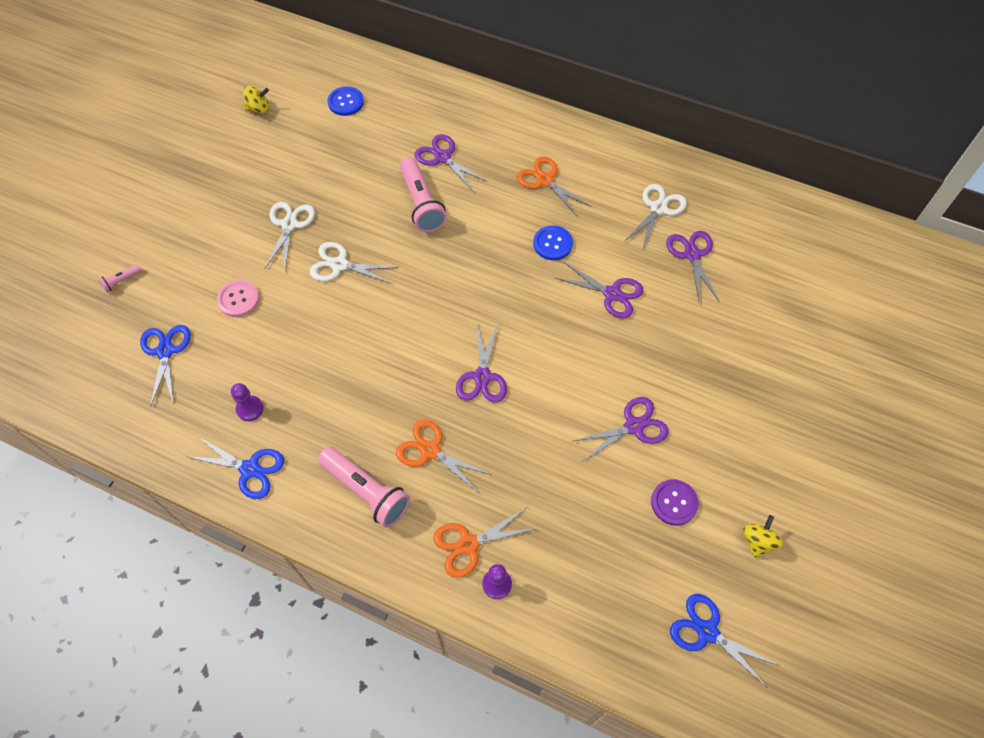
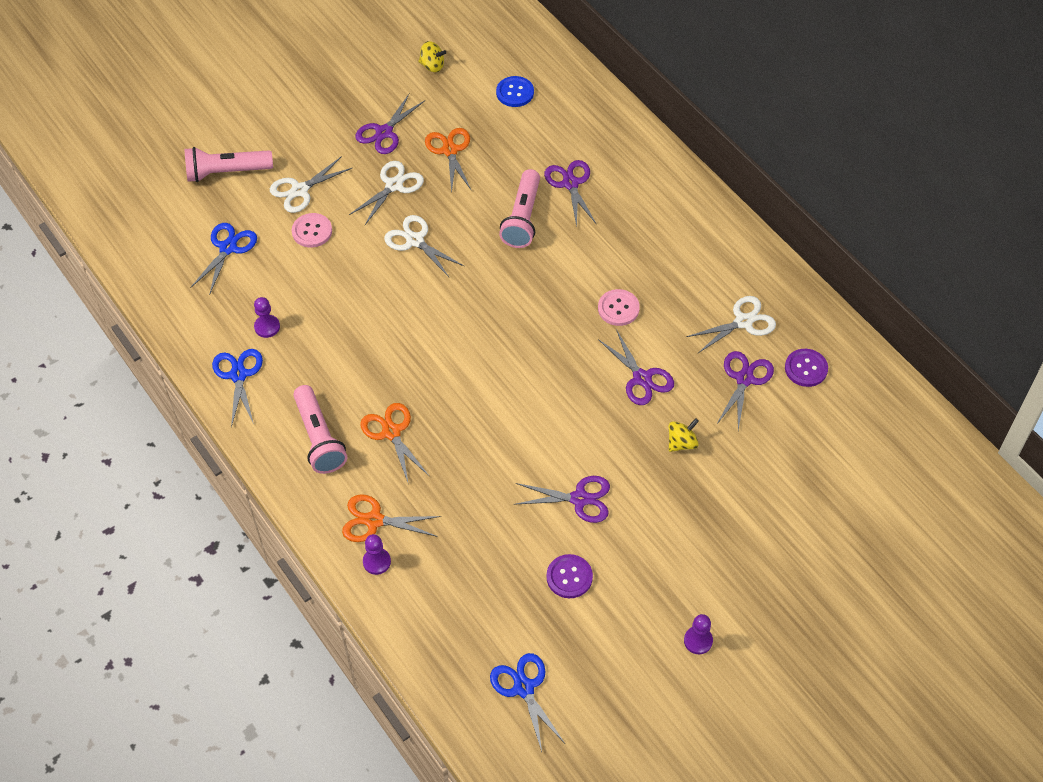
camera: 30 degrees right, 5 degrees down
(121, 281) = (226, 172): pink flashlight -> pink flashlight, size x2.23
(204, 267) = (300, 190): none -> white scissors
(250, 469) = (238, 375): blue scissors -> blue scissors turned 150 degrees counterclockwise
(482, 377) = (475, 394): purple scissors -> purple scissors (384, 132)
(545, 180) = (652, 247): orange scissors -> orange scissors (450, 150)
(552, 244) = (618, 308): blue button -> pink button
(732, 224) = (806, 368): none -> purple button
(758, 541) = (620, 644): yellow spinning top -> yellow spinning top (681, 443)
(816, 501) = (698, 641): none -> purple pawn

